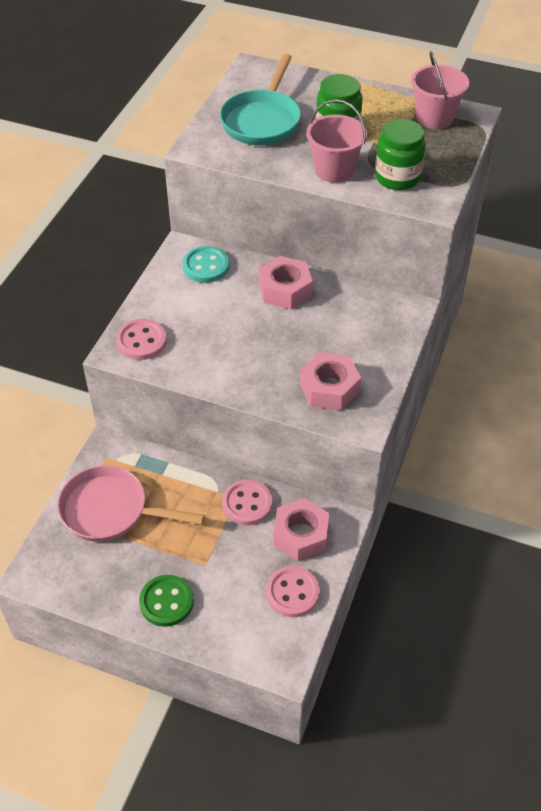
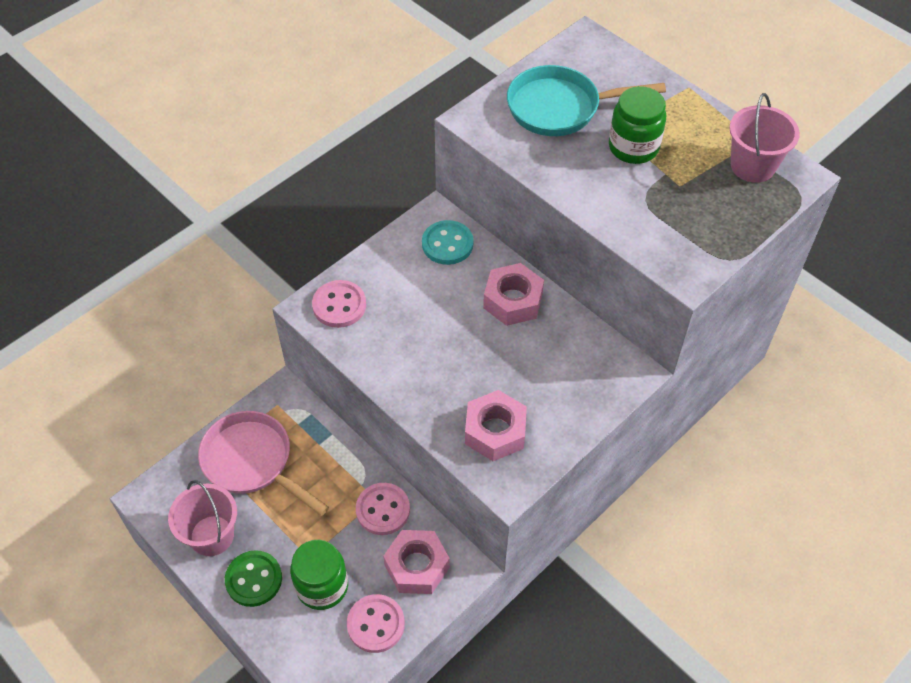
camera: 25 degrees right, 5 degrees up
(262, 120) = (560, 108): turquoise pan -> turquoise pan turned 45 degrees clockwise
(334, 170) = (602, 194): pink bucket -> pink bucket (212, 535)
(397, 177) = (665, 227): green jar -> green jar (322, 586)

